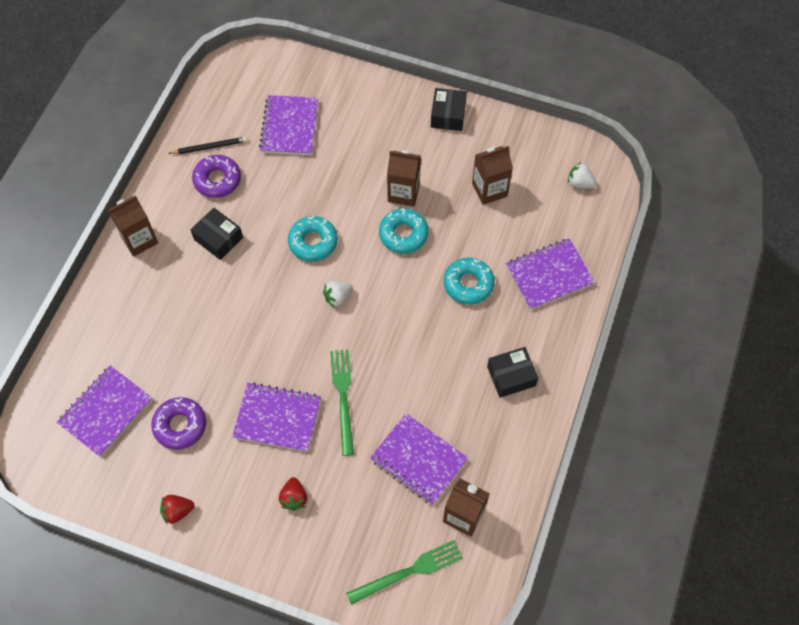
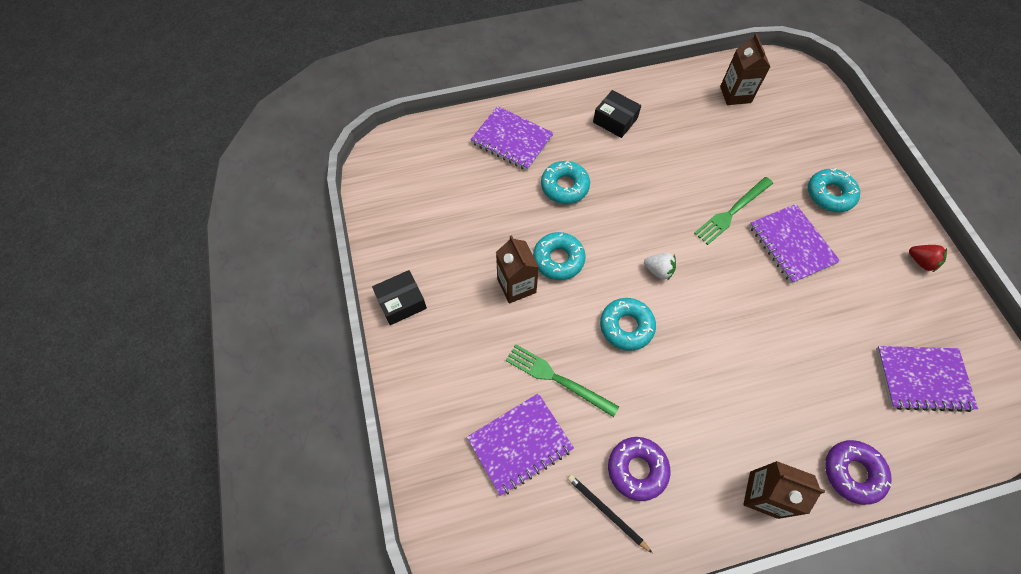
camera: 125 degrees left, 0 degrees up
(180, 425) = (869, 310): purple donut -> purple donut (852, 473)
(218, 238) = (694, 415): black box -> none
(294, 498) = (830, 194): red strawberry -> turquoise donut
(409, 571) = (799, 102): green fork -> green fork (557, 379)
(418, 460) = (727, 138): purple notebook -> none
(489, 190) = (462, 222): brown carton -> none
(579, 183) = (407, 163): white strawberry -> none

